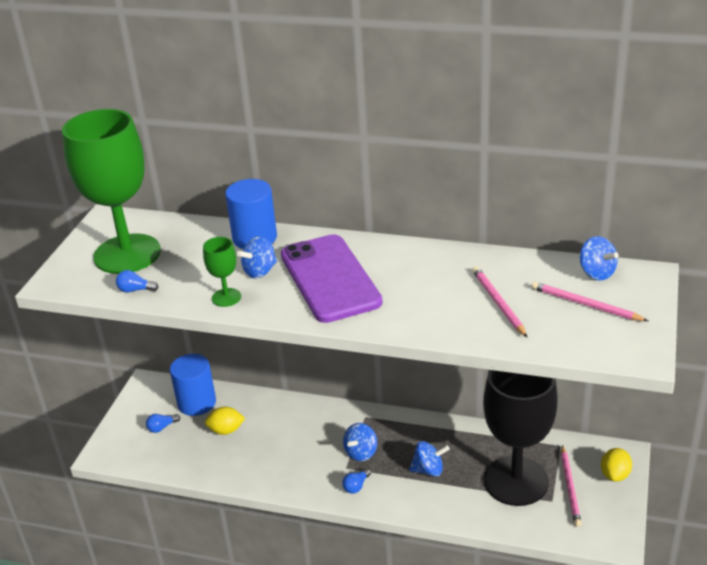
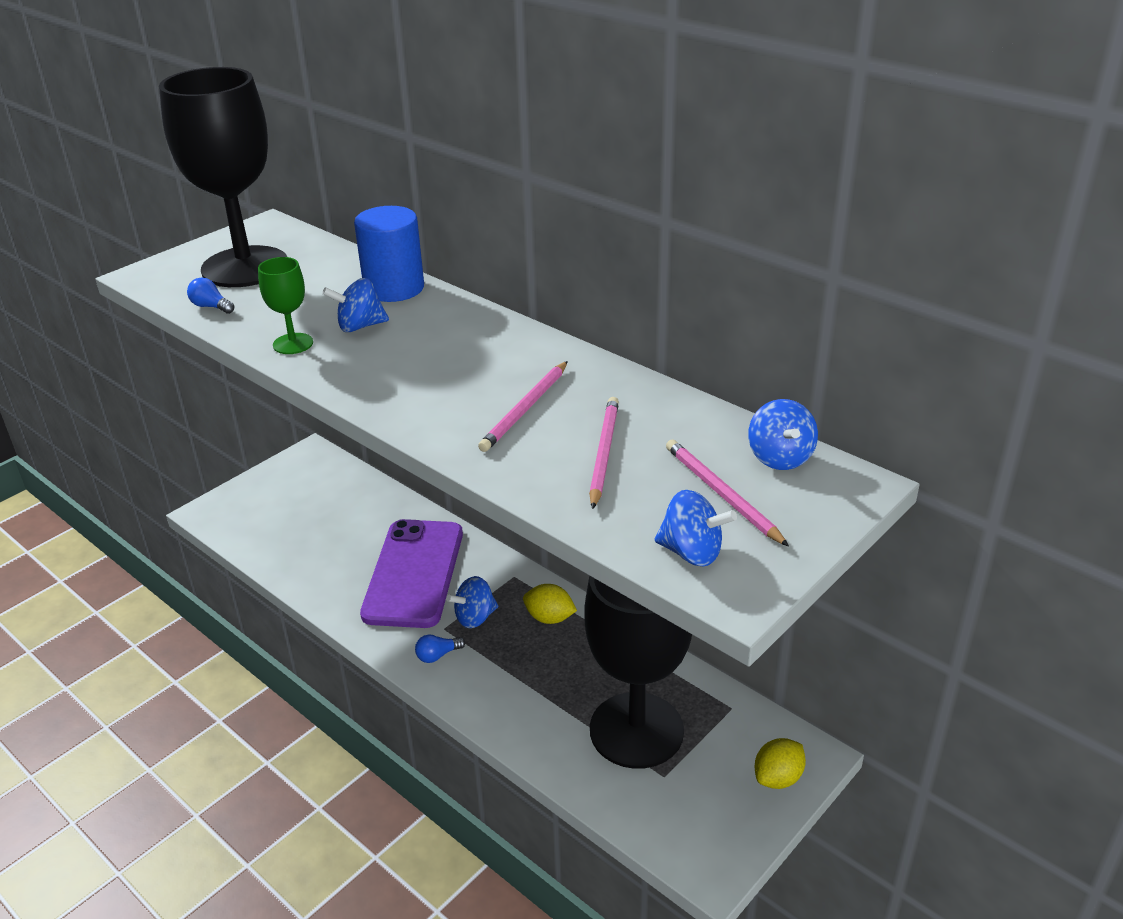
camera: 25 degrees right, 0 degrees up
(127, 254) = (245, 267): green goblet -> black goblet
(162, 427) = (287, 506): blue light bulb -> none
(196, 403) = (344, 492): blue cylinder -> none
(226, 430) = (349, 534): yellow lemon -> yellow lemon (549, 618)
(330, 278) = (428, 358): purple phone -> purple phone (414, 573)
(428, 470) = (538, 670): blue spinning top -> blue spinning top (692, 552)
(570, 487) = (702, 768): pink pencil -> pink pencil (525, 409)

